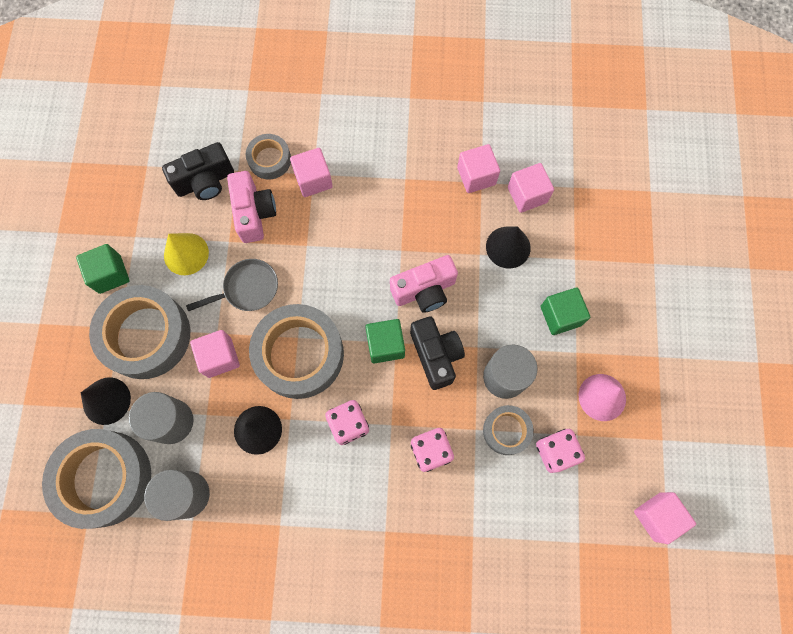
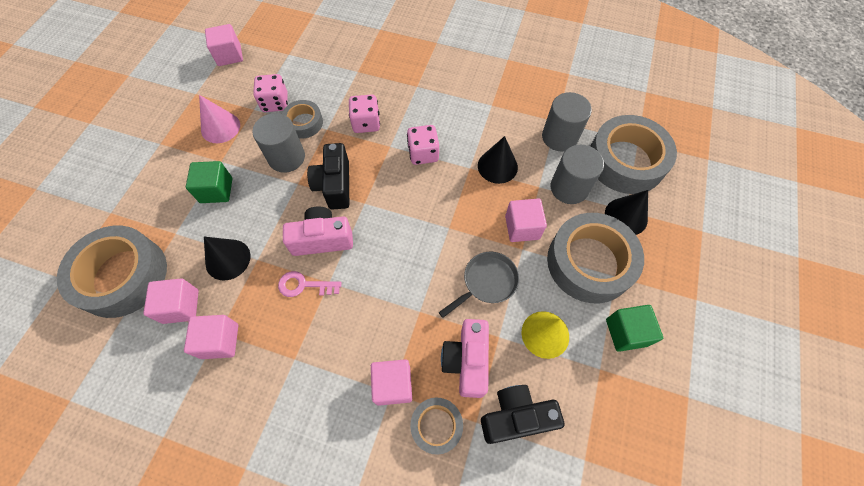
camera: 165 degrees left, 10 degrees down
(247, 289) = (487, 282): grey pan -> grey pan turned 150 degrees clockwise
(299, 354) = (450, 213): grey tape -> grey tape (122, 276)
(385, 345) = (374, 203): green cube -> none
(423, 241) = (304, 285): none -> pink key

